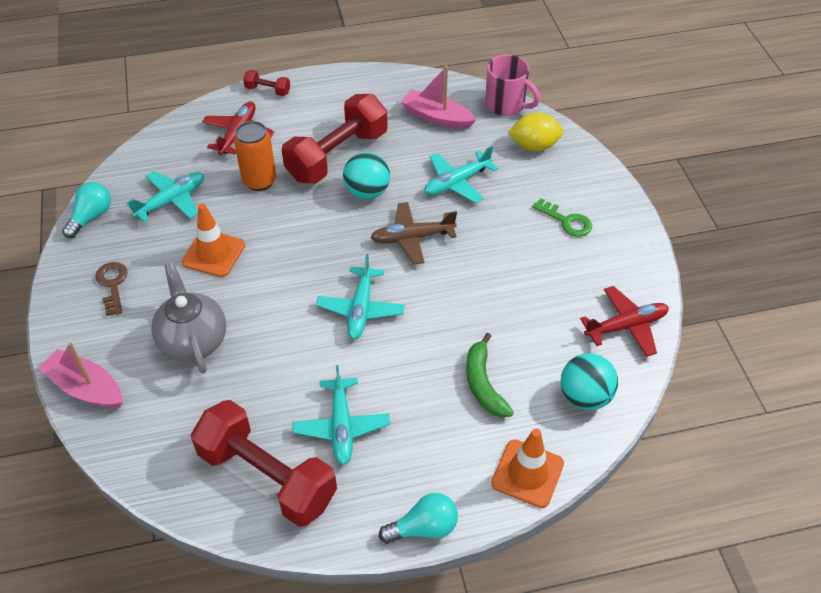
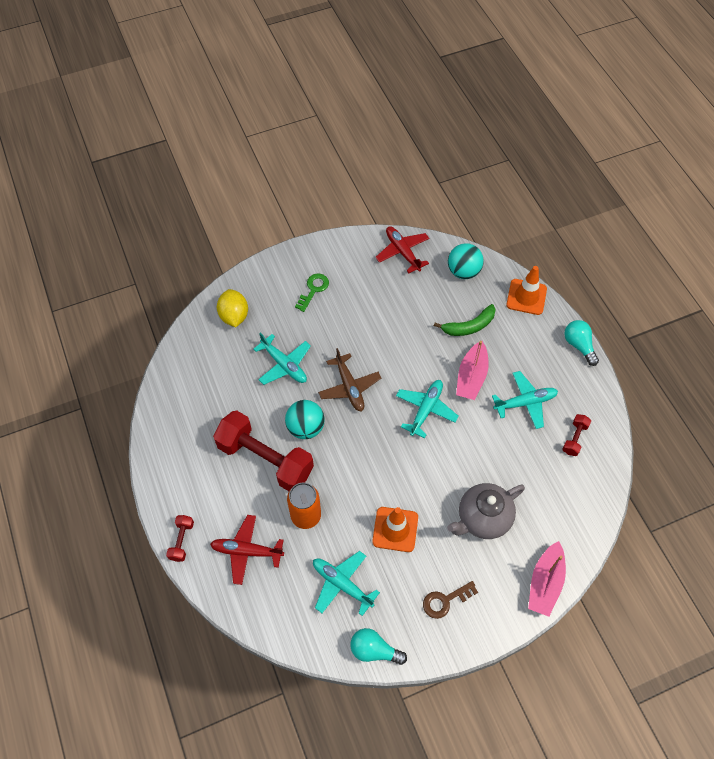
camera: 100 degrees left, 10 degrees up
(267, 476) = (574, 438): red dumbbell -> red dumbbell, size x0.43
(361, 309) = (426, 409): turquoise plane -> turquoise plane turned 60 degrees counterclockwise
(437, 117) = (206, 390): pink boat -> pink boat (471, 377)
(506, 105) = (185, 340): pink mug -> none

